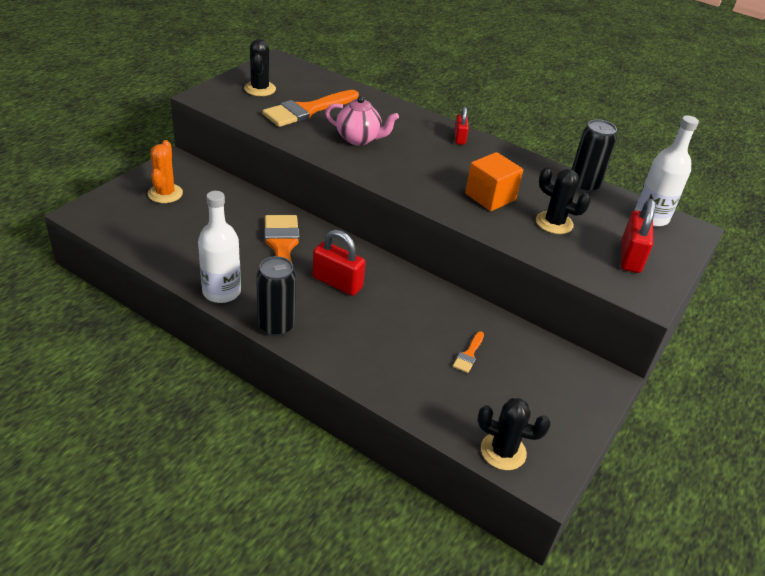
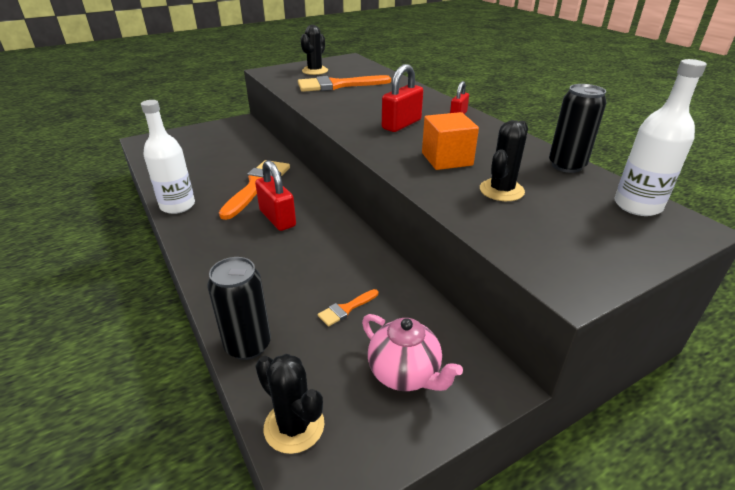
camera: 30 degrees right, 5 degrees down
(165, 193) = (211, 138): orange cactus -> none
(276, 325) = (192, 239): black can -> black can (248, 345)
(359, 139) = (361, 105): pink teapot -> pink teapot (405, 374)
(554, 223) = (501, 190): black cactus -> black cactus turned 60 degrees clockwise
(630, 257) = (577, 238): red padlock -> red padlock (401, 124)

